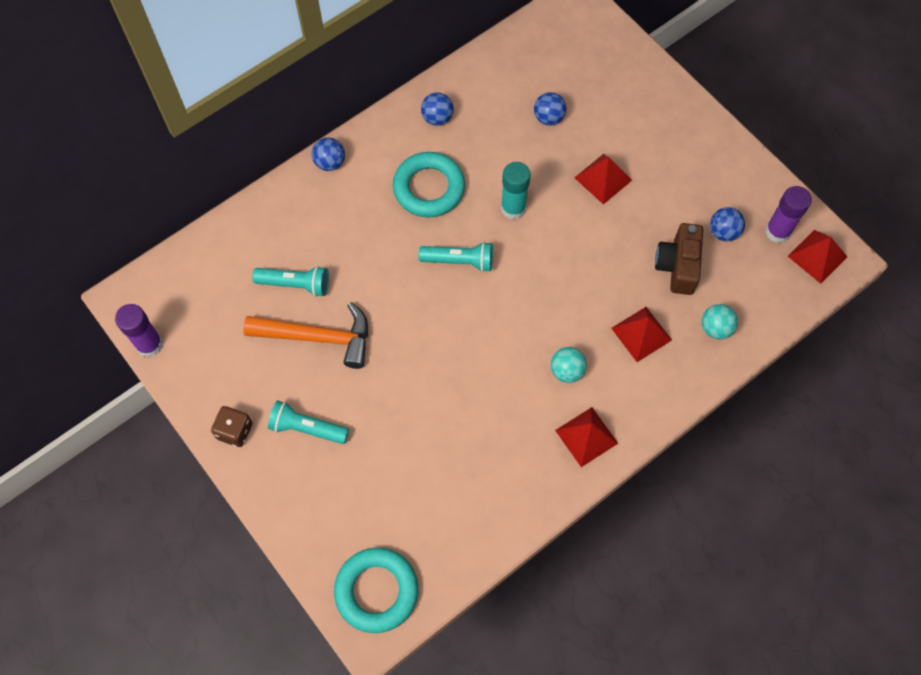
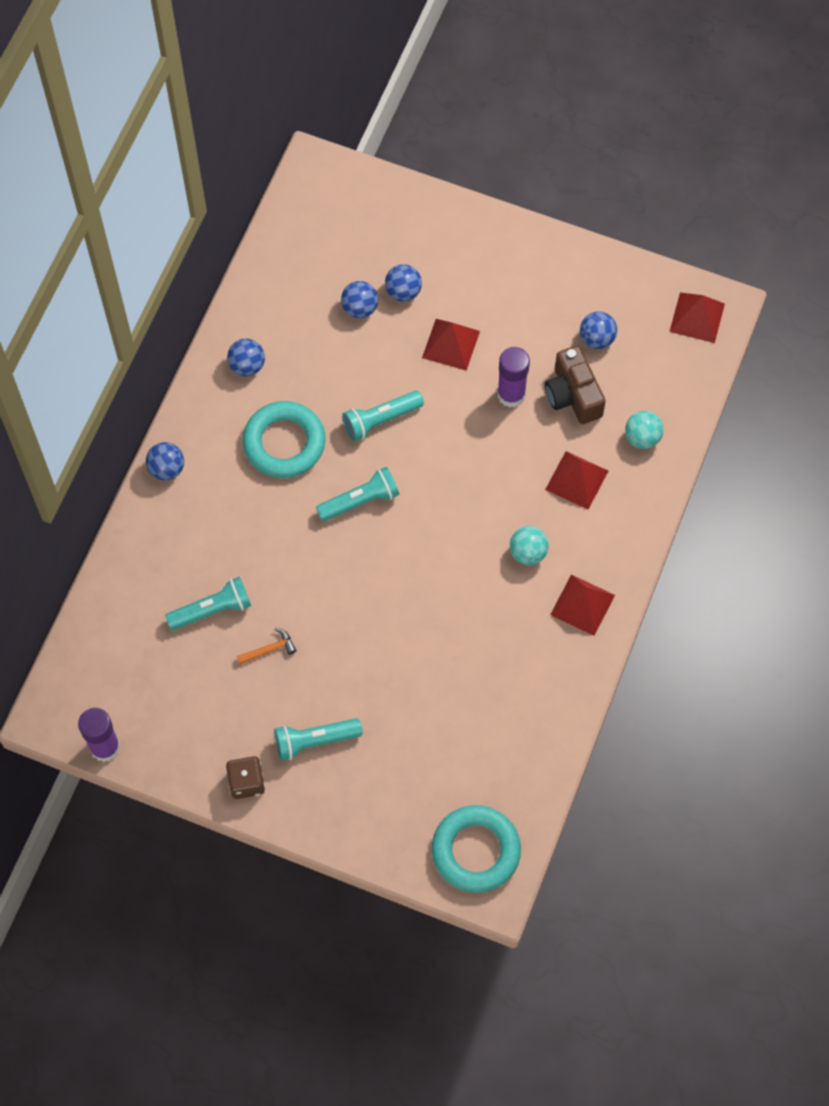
camera: 30 degrees left, 0 degrees up
(318, 337) = (270, 649): orange hammer -> orange hammer, size x0.41
(513, 208) = (381, 420): turquoise glue stick -> turquoise flashlight
(589, 122) = (403, 292): none -> blue ball
(777, 231) = (647, 311): purple glue stick -> purple glue stick (511, 394)

